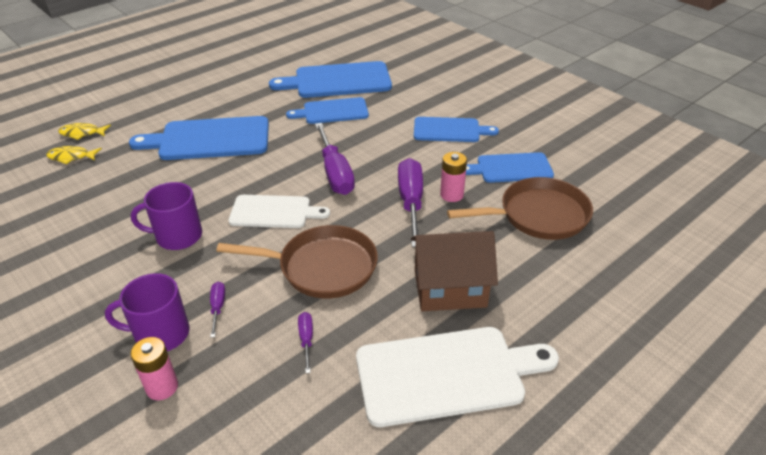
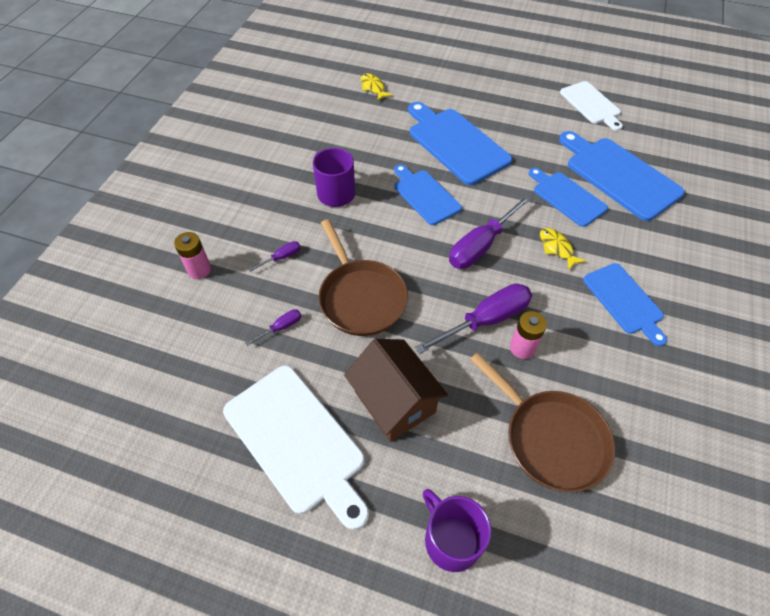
camera: 60 degrees right, 15 degrees up
(82, 133) = (402, 75): yellow fish -> yellow fish (556, 248)
(161, 334) = (241, 241): purple mug -> purple mug (451, 539)
(274, 212) = (401, 232): white cutting board -> white cutting board (591, 104)
(511, 168) = (608, 383): blue cutting board -> blue cutting board (425, 195)

